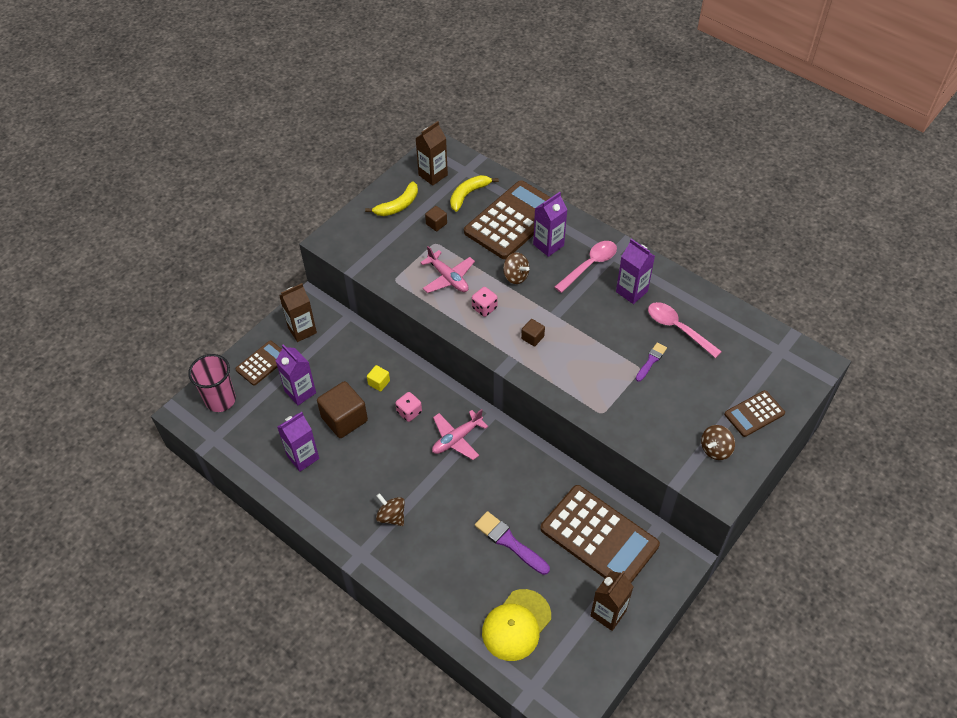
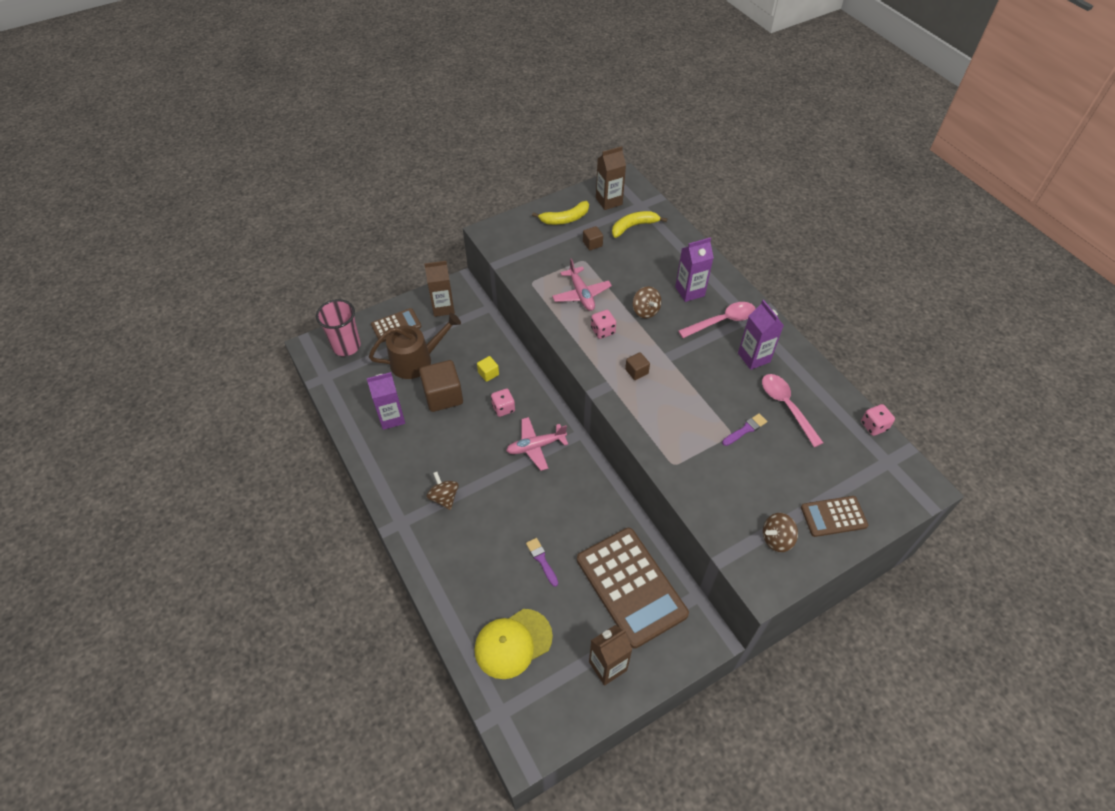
camera: 20 degrees right, 0 degrees up
(300, 392) = (416, 360): purple carton -> brown watering can
(509, 542) = (541, 560): purple brush -> purple brush, size x0.61
(512, 220) = (665, 260): brown calculator -> none
(757, 323) = (874, 426): none -> pink dice

